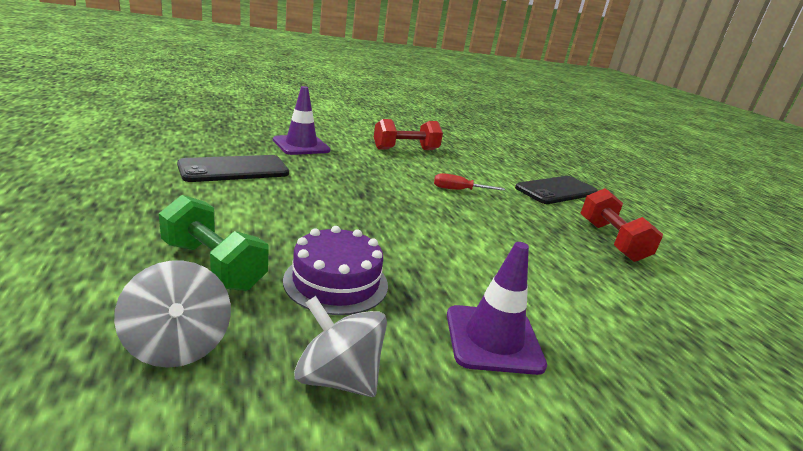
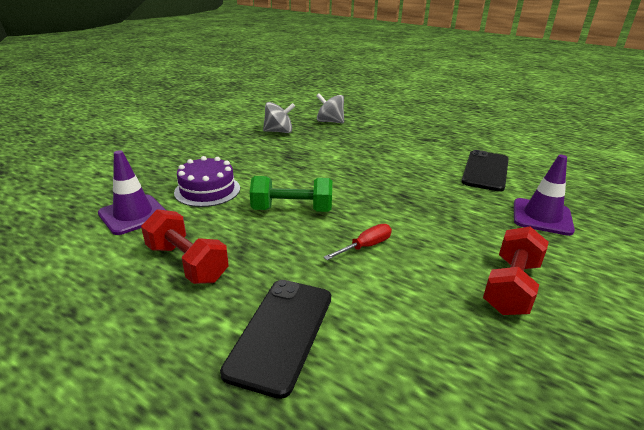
camera: 145 degrees right, 5 degrees up
(213, 265) = (368, 136): green dumbbell -> green dumbbell (292, 210)
(336, 282) = (322, 149): purple cake -> purple cake (207, 190)
(493, 339) = (239, 157): purple traffic cone -> purple traffic cone (133, 215)

